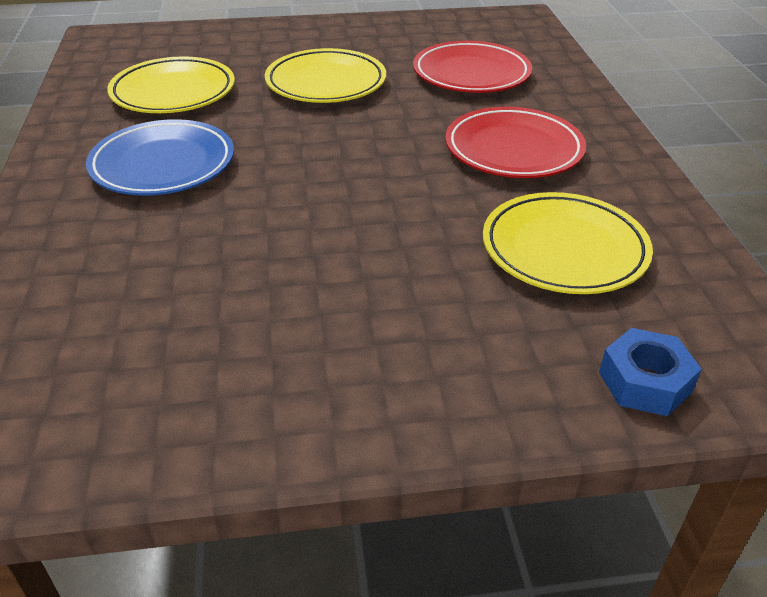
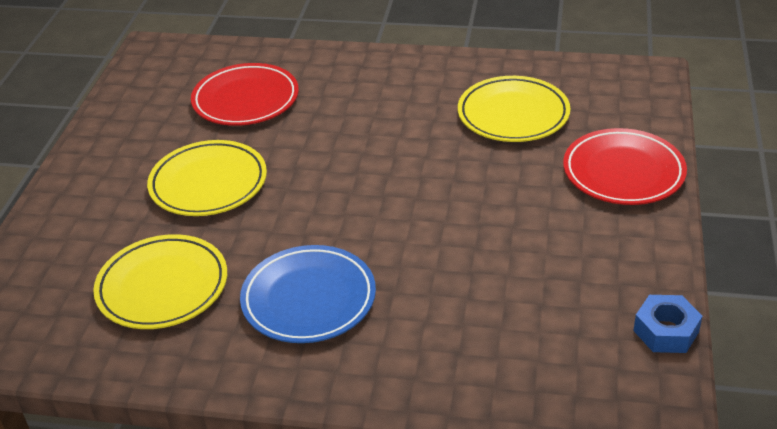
camera: 70 degrees left, 0 degrees up
(513, 150) = (381, 106): red plate -> red plate (623, 172)
(645, 382) = (639, 118): blue nut -> blue nut (666, 331)

